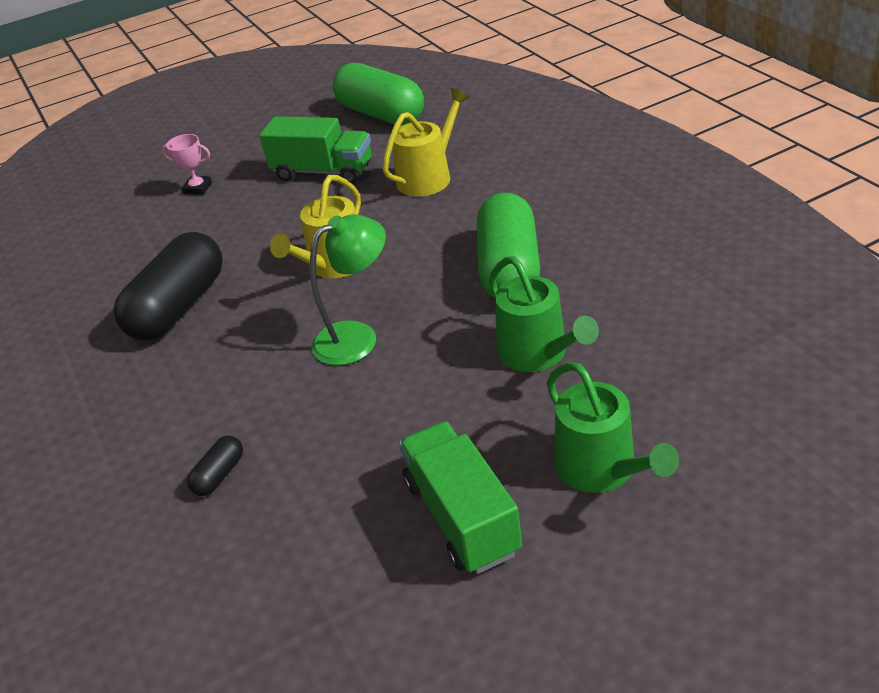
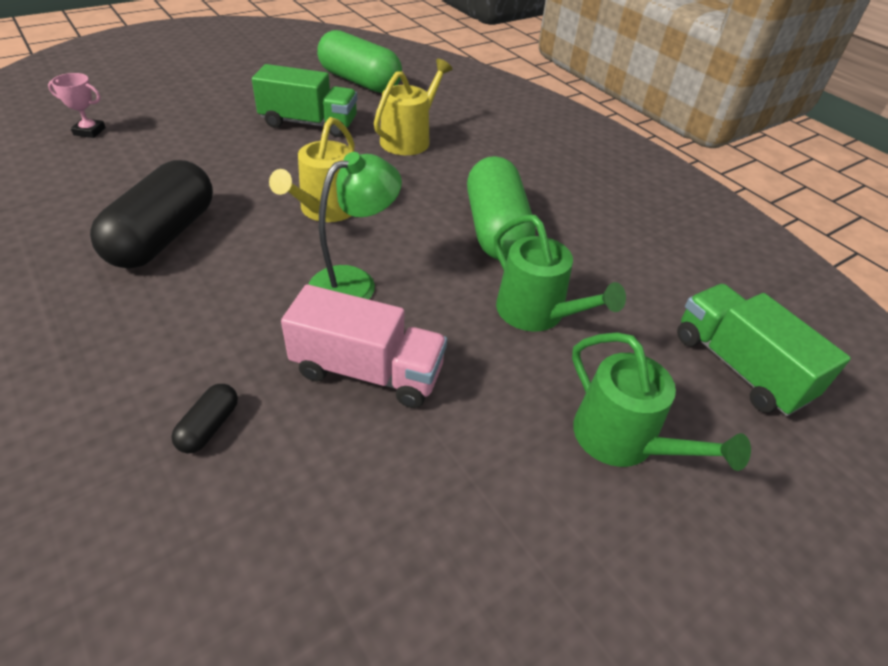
camera: 15 degrees left, 5 degrees up
(198, 188) = (185, 125): pink trophy -> pink trophy (89, 131)
(362, 420) = (367, 371): none -> pink truck
(462, 517) = (487, 490): green truck -> green truck (738, 367)

